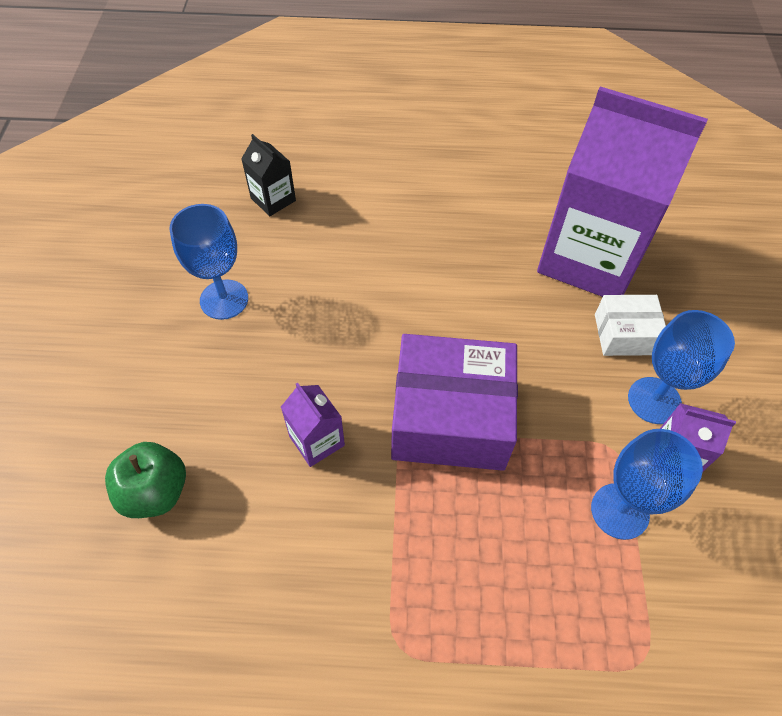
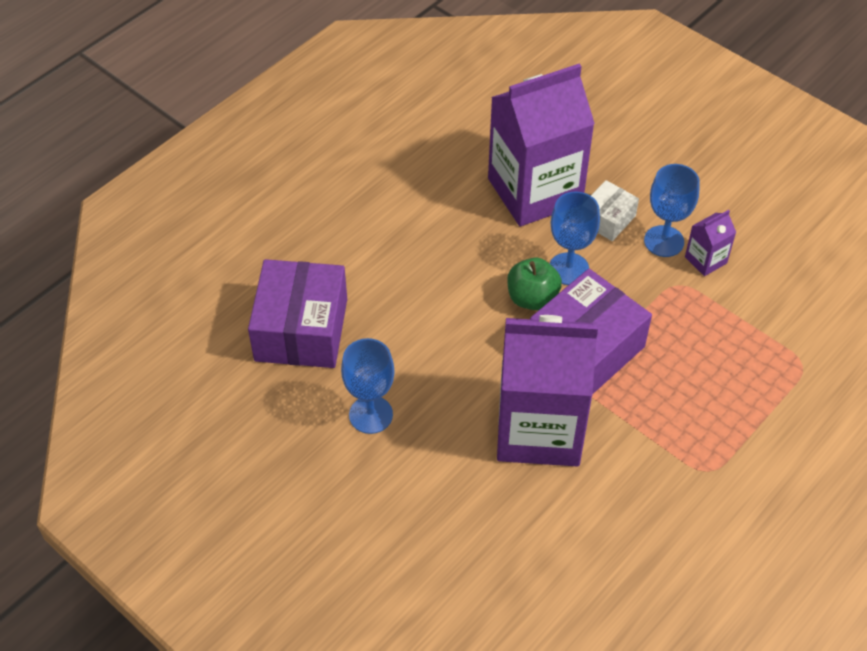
camera: 50 degrees left, 5 degrees down
(155, 492) = (498, 540): green apple -> green apple (532, 298)
(273, 199) = (301, 329): black carton -> purple box
(317, 441) = (539, 429): purple carton -> purple carton, size x2.44
(620, 511) = (716, 311): blue goblet -> blue goblet (568, 269)

